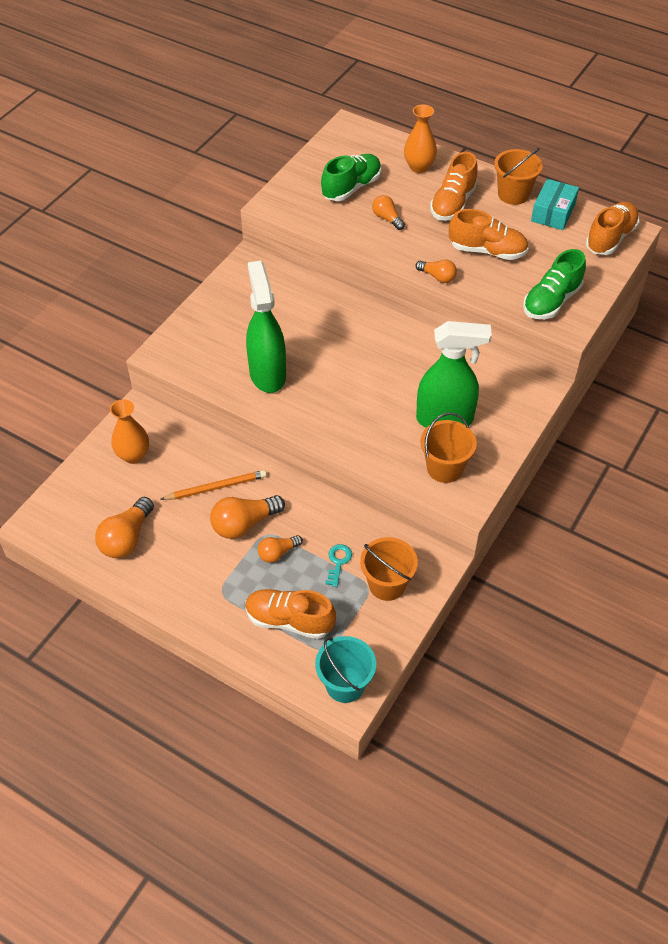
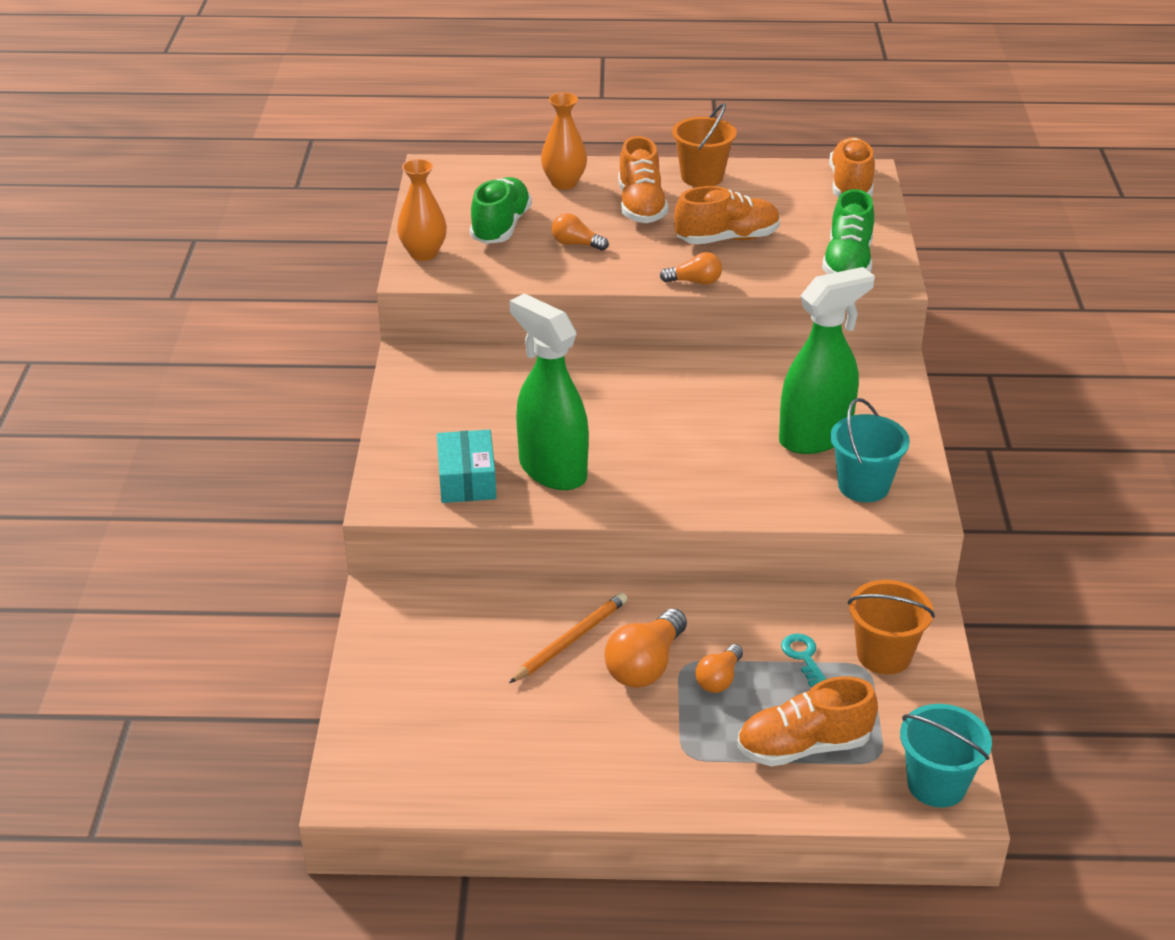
camera: 30 degrees left, 15 degrees down
(127, 538) = (501, 749): orange light bulb -> none
(133, 455) = (422, 650): orange vase -> orange vase (423, 253)
(444, 468) = (863, 486): orange bucket -> turquoise bucket
(553, 213) = (764, 181): turquoise box -> turquoise box (466, 479)

